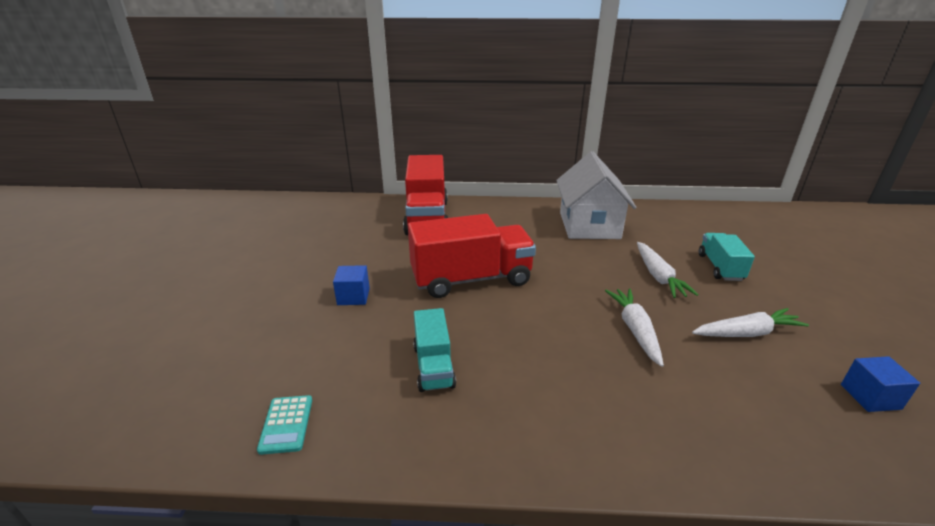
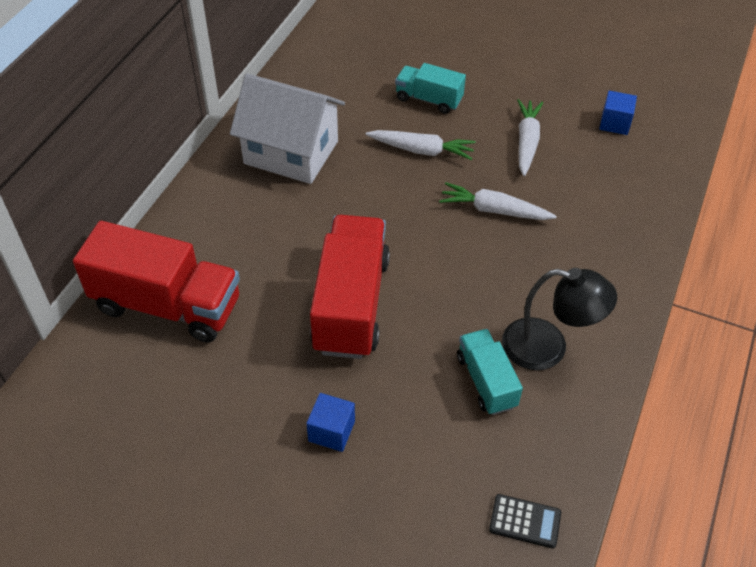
camera: 70 degrees left, 20 degrees up
(286, 424) = (525, 521): turquoise calculator -> black calculator
(433, 366) = (486, 381): turquoise truck -> turquoise truck turned 120 degrees counterclockwise
(496, 401) = (548, 347): none -> black lamp

